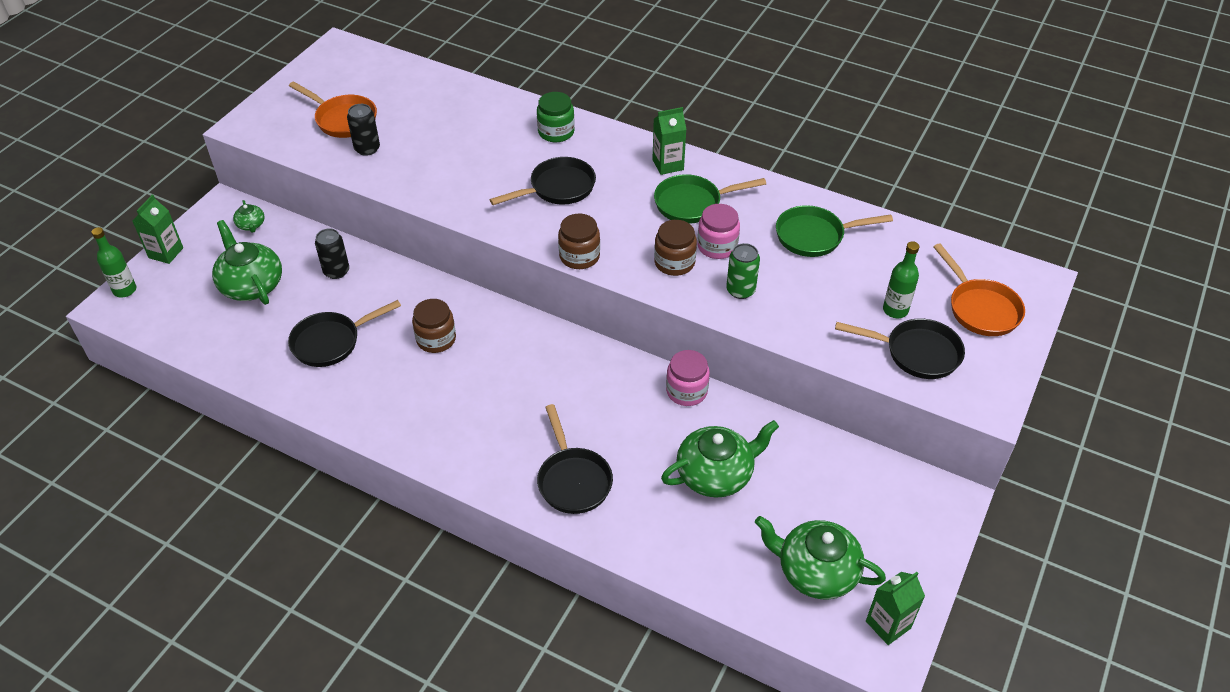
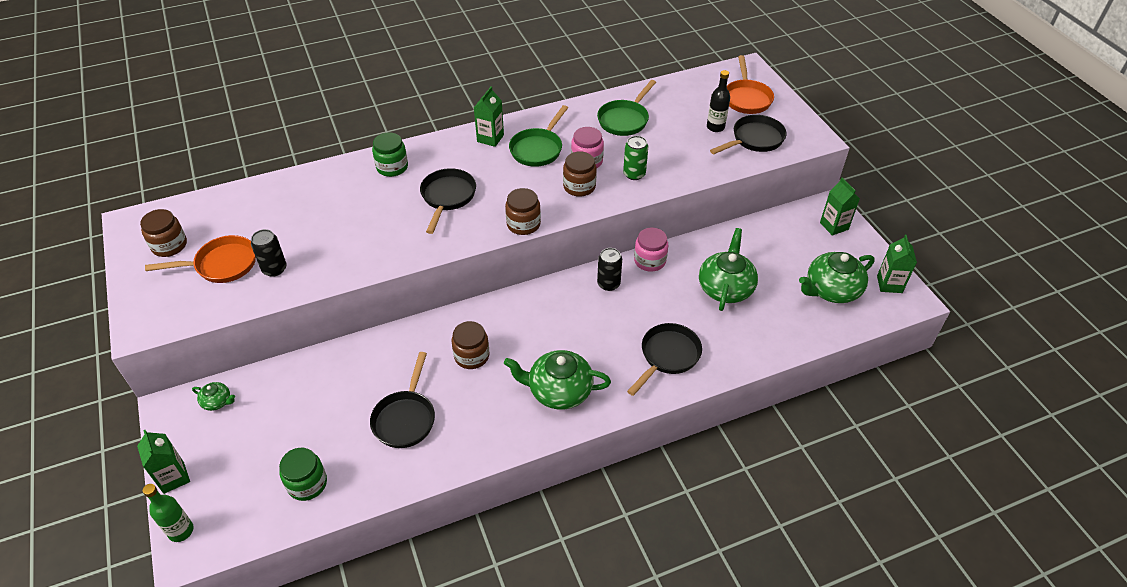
camera: 50 degrees left, 0 degrees up
(219, 328) = (307, 483): none -> green jar
(251, 285) = (285, 437): green teapot -> green teapot (559, 391)
(335, 81) = (169, 245): none -> brown jar
(336, 271) = (336, 375): black can -> black can (608, 284)
(573, 480) = (667, 356): black pan -> black pan turned 75 degrees counterclockwise
(895, 310) = (715, 127): green bottle -> black bottle
(924, 520) = (834, 226): none -> green carton
(980, 308) = (746, 98): orange pan -> orange pan turned 75 degrees clockwise

